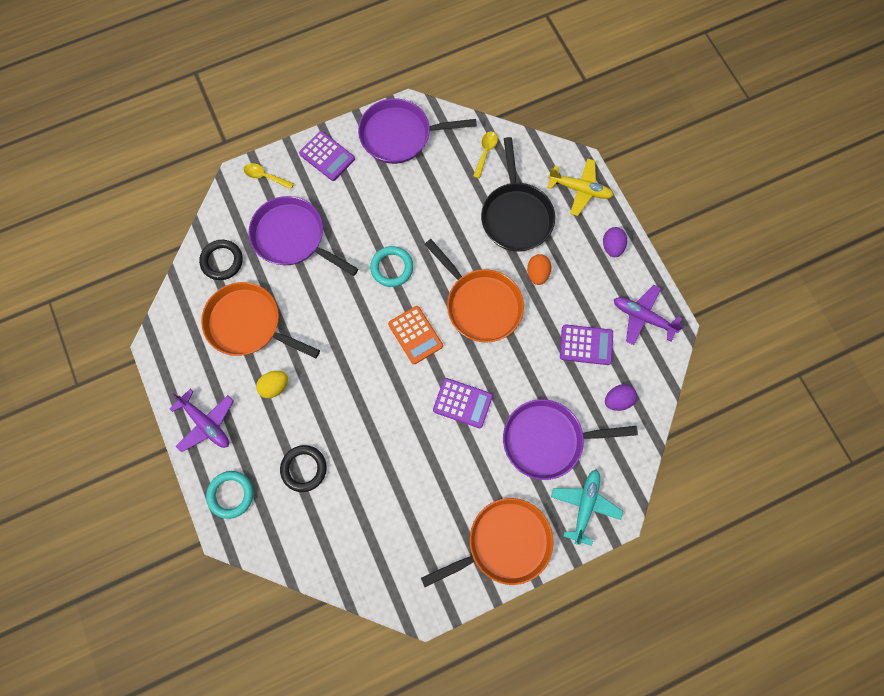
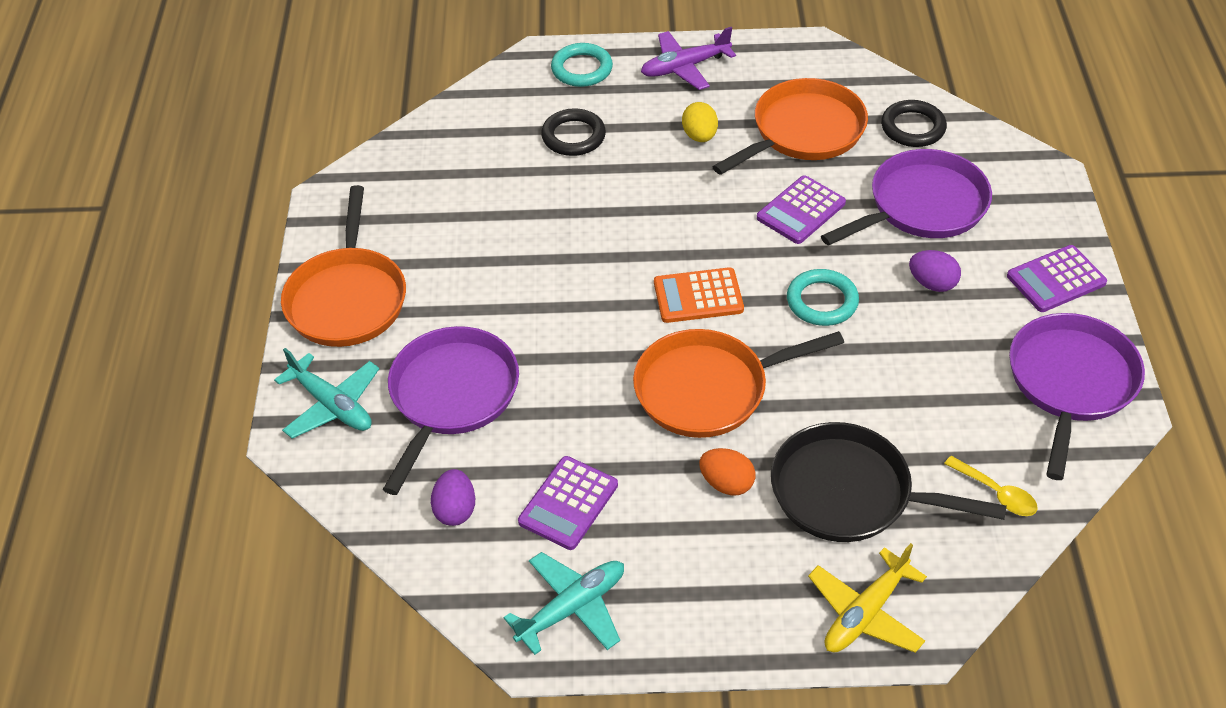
camera: 115 degrees right, 25 degrees down
(265, 176) = (1041, 201): yellow spoon -> none
(462, 403) = (565, 317): purple calculator -> purple calculator (801, 211)
(612, 246) = (727, 617): purple egg -> purple egg (932, 283)
(642, 317) = (572, 608): purple plane -> turquoise plane

